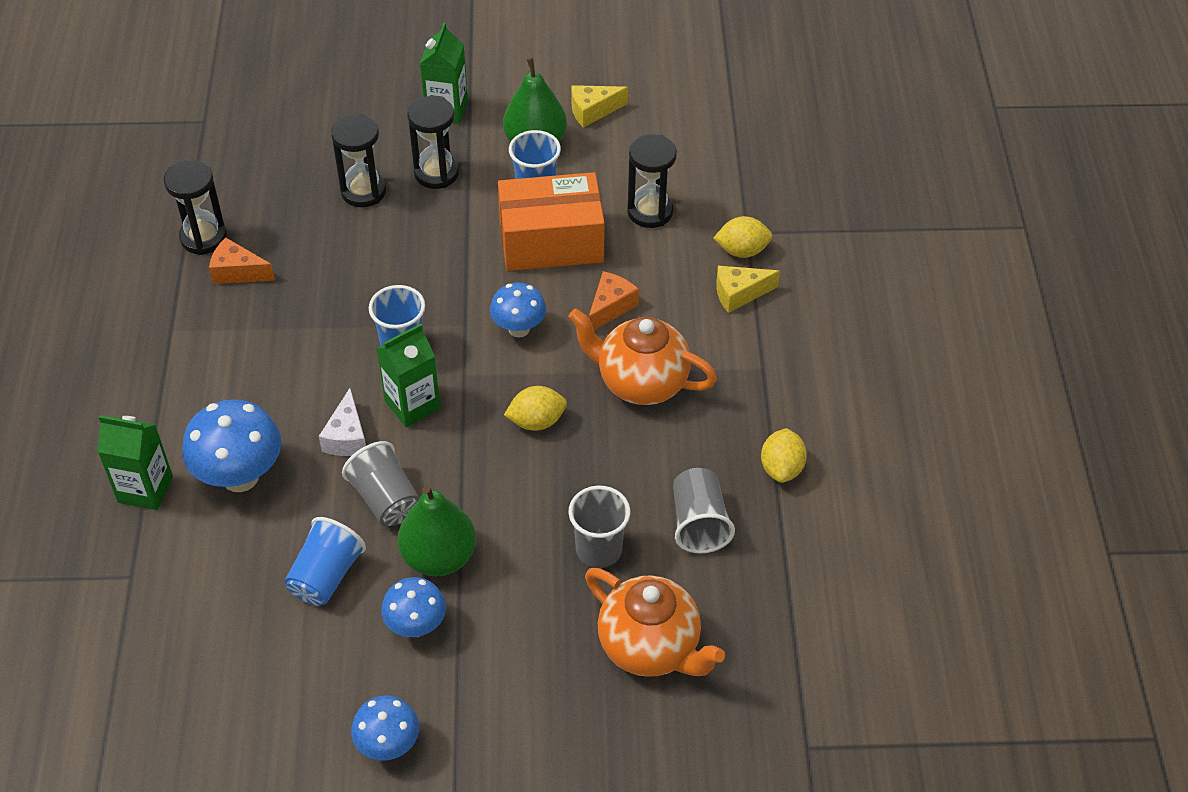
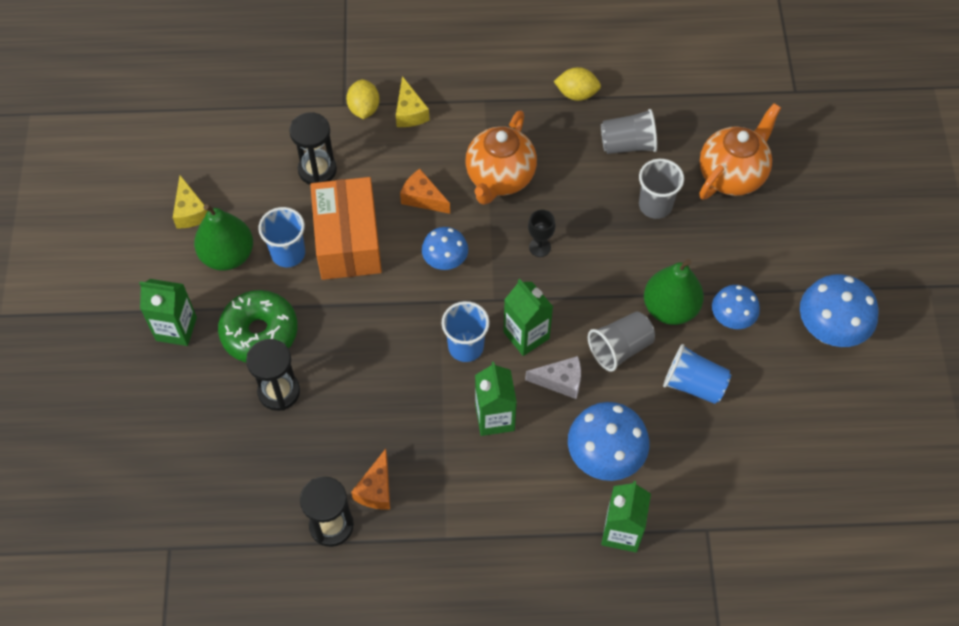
camera: 90 degrees left, 10 degrees up
(307, 374) = (494, 418): none -> green carton
(388, 745) = (828, 331): blue mushroom -> blue mushroom, size x1.60
(436, 173) = (260, 332): black hourglass -> green donut
(536, 421) = (540, 247): yellow lemon -> black goblet

